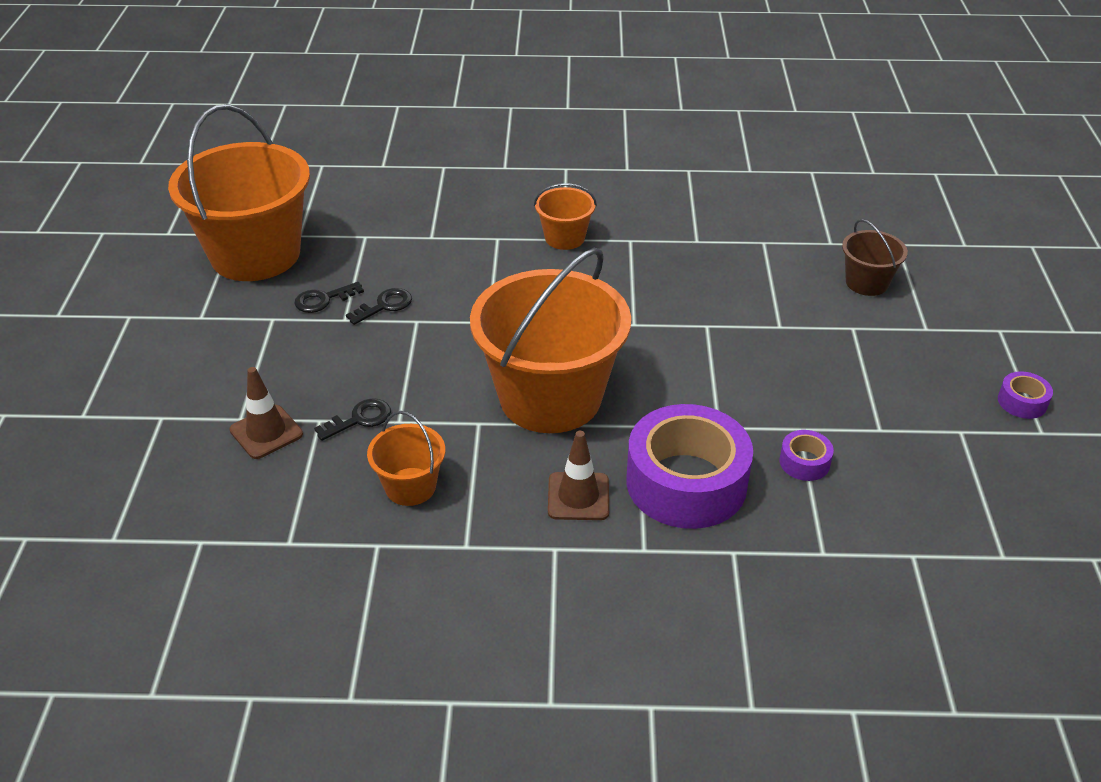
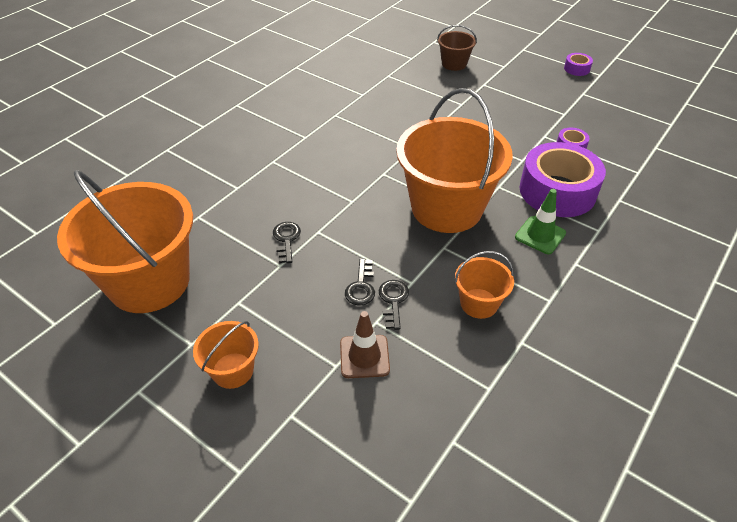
camera: 55 degrees left, 5 degrees up
(323, 300) = (246, 267): black key -> black key (361, 287)
(564, 238) = (304, 136): orange bucket -> orange bucket (232, 370)
(578, 496) = (540, 235): brown traffic cone -> green traffic cone

